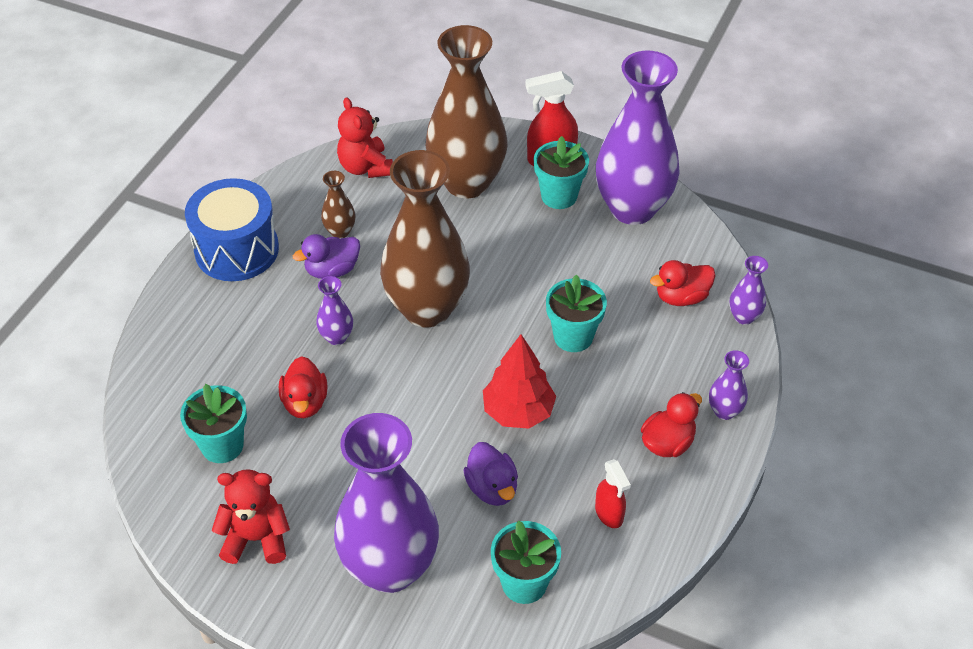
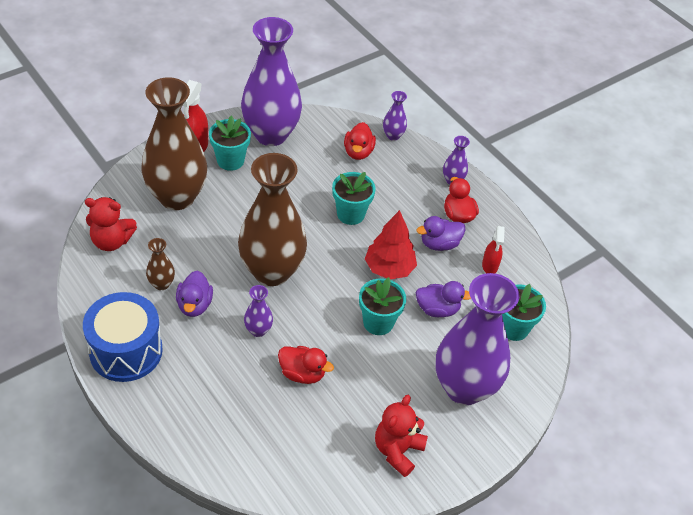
camera: 65 degrees left, 0 degrees up
(222, 445) = (306, 438): turquoise flower pot -> turquoise flower pot (378, 322)
(601, 444) = (439, 244): none -> purple duck
(609, 514) = (490, 266): red spray bottle -> red spray bottle turned 90 degrees clockwise

